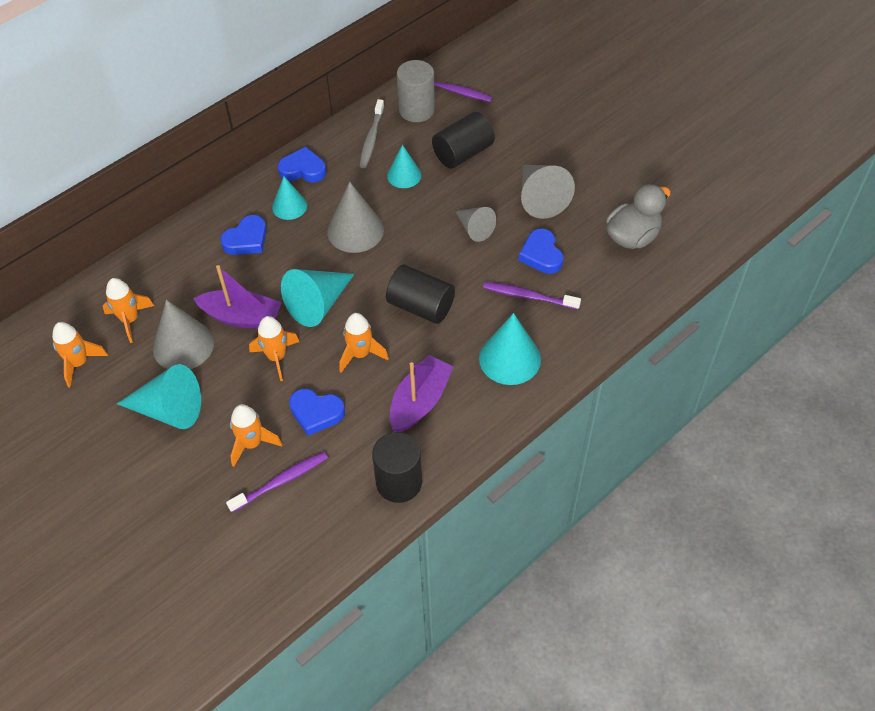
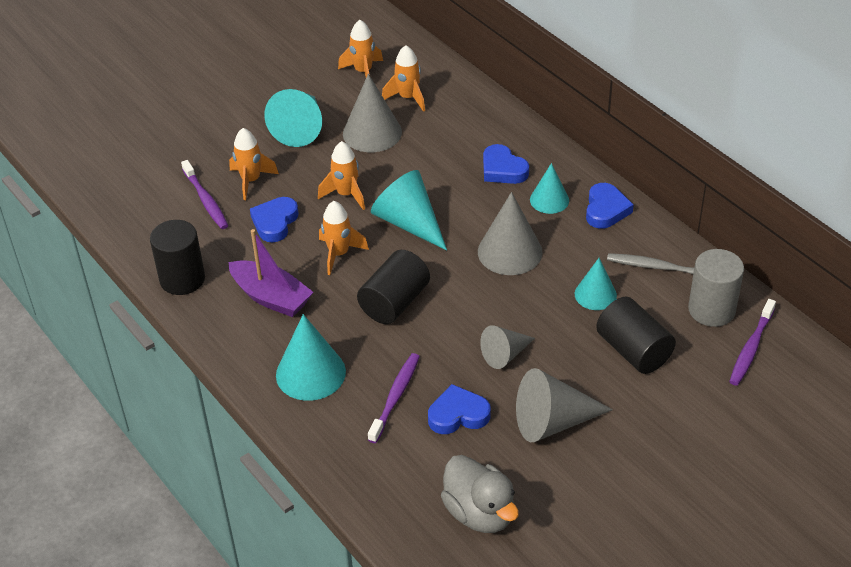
camera: 95 degrees right, 10 degrees down
(242, 317) = (400, 169): purple boat -> none

